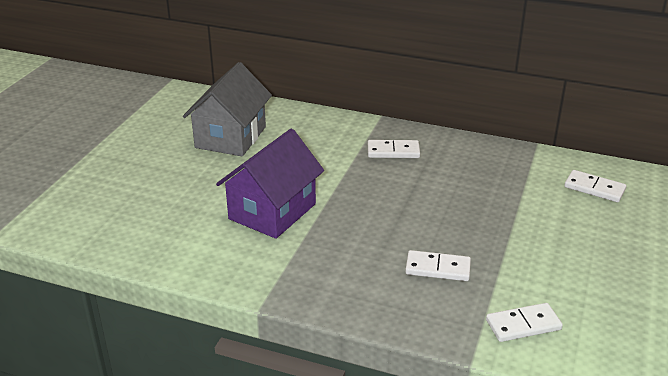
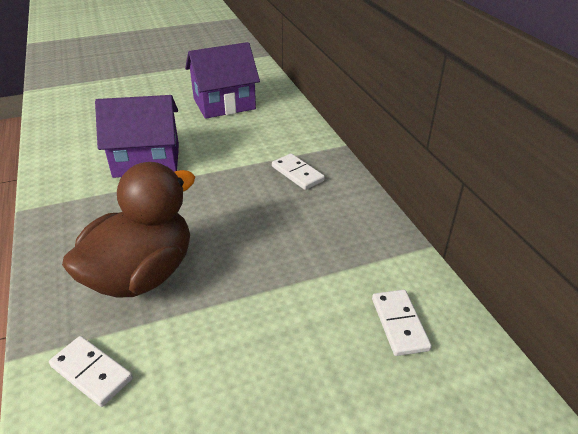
camera: 50 degrees right, 5 degrees up
(231, 137) = (224, 104): grey house -> purple house
(438, 268) = (142, 274): white domino -> brown duck

